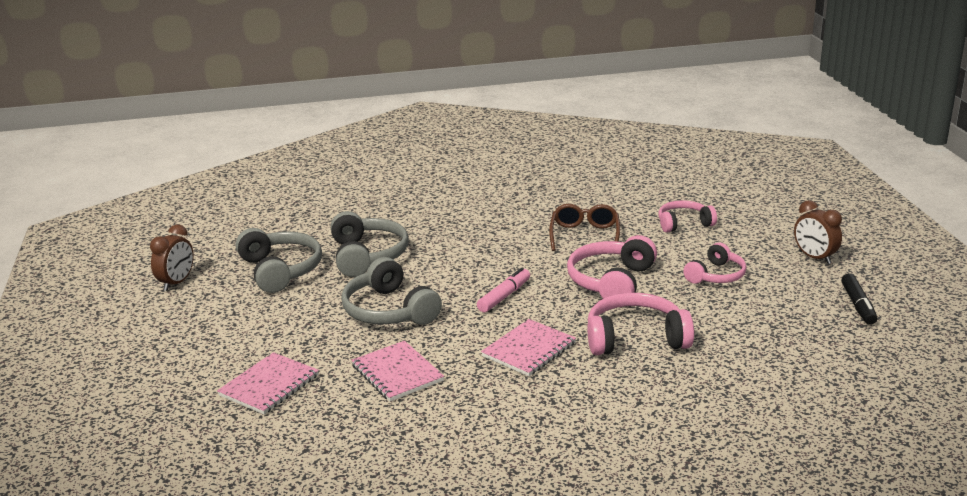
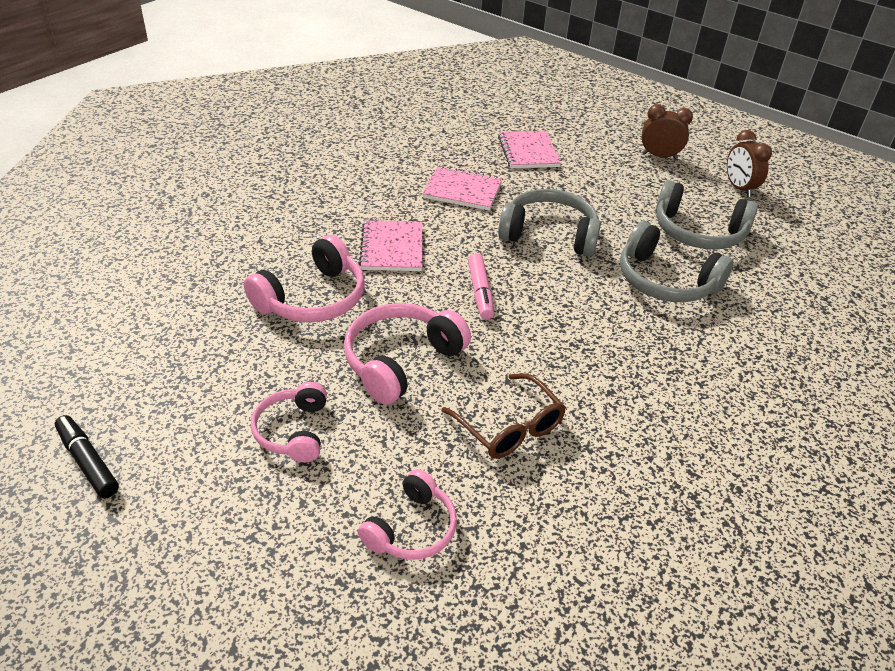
camera: 135 degrees right, 15 degrees up
(611, 282) = (401, 361): pink headphones -> pink headphones turned 120 degrees counterclockwise
(814, 258) = (178, 543): brown clock -> brown clock (659, 156)

